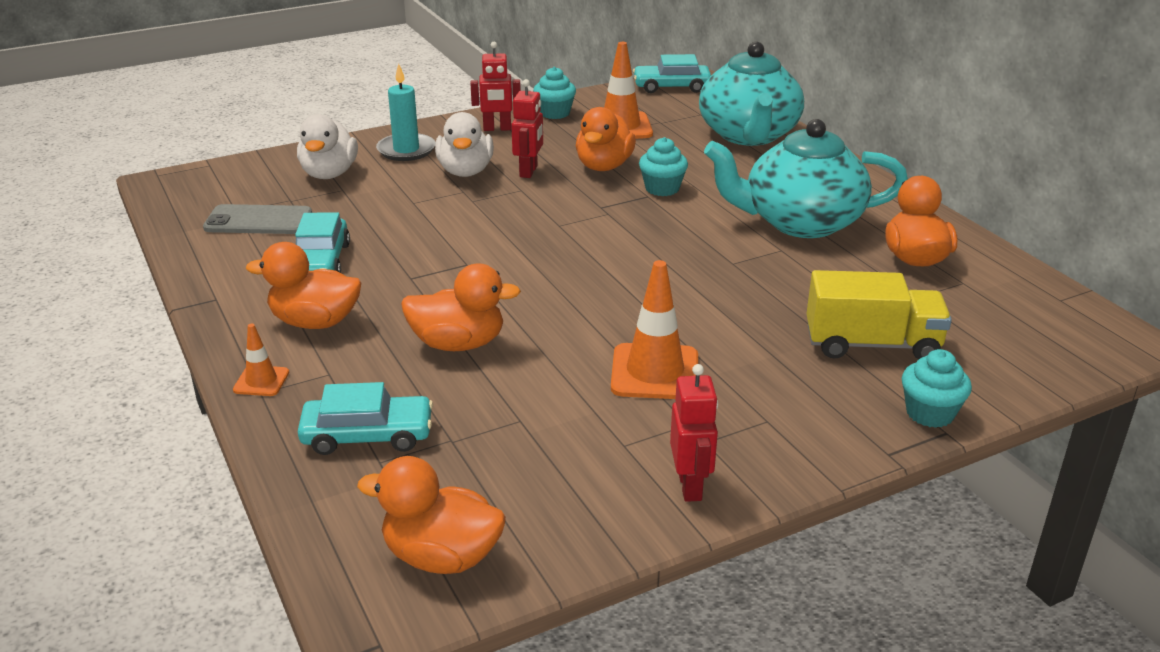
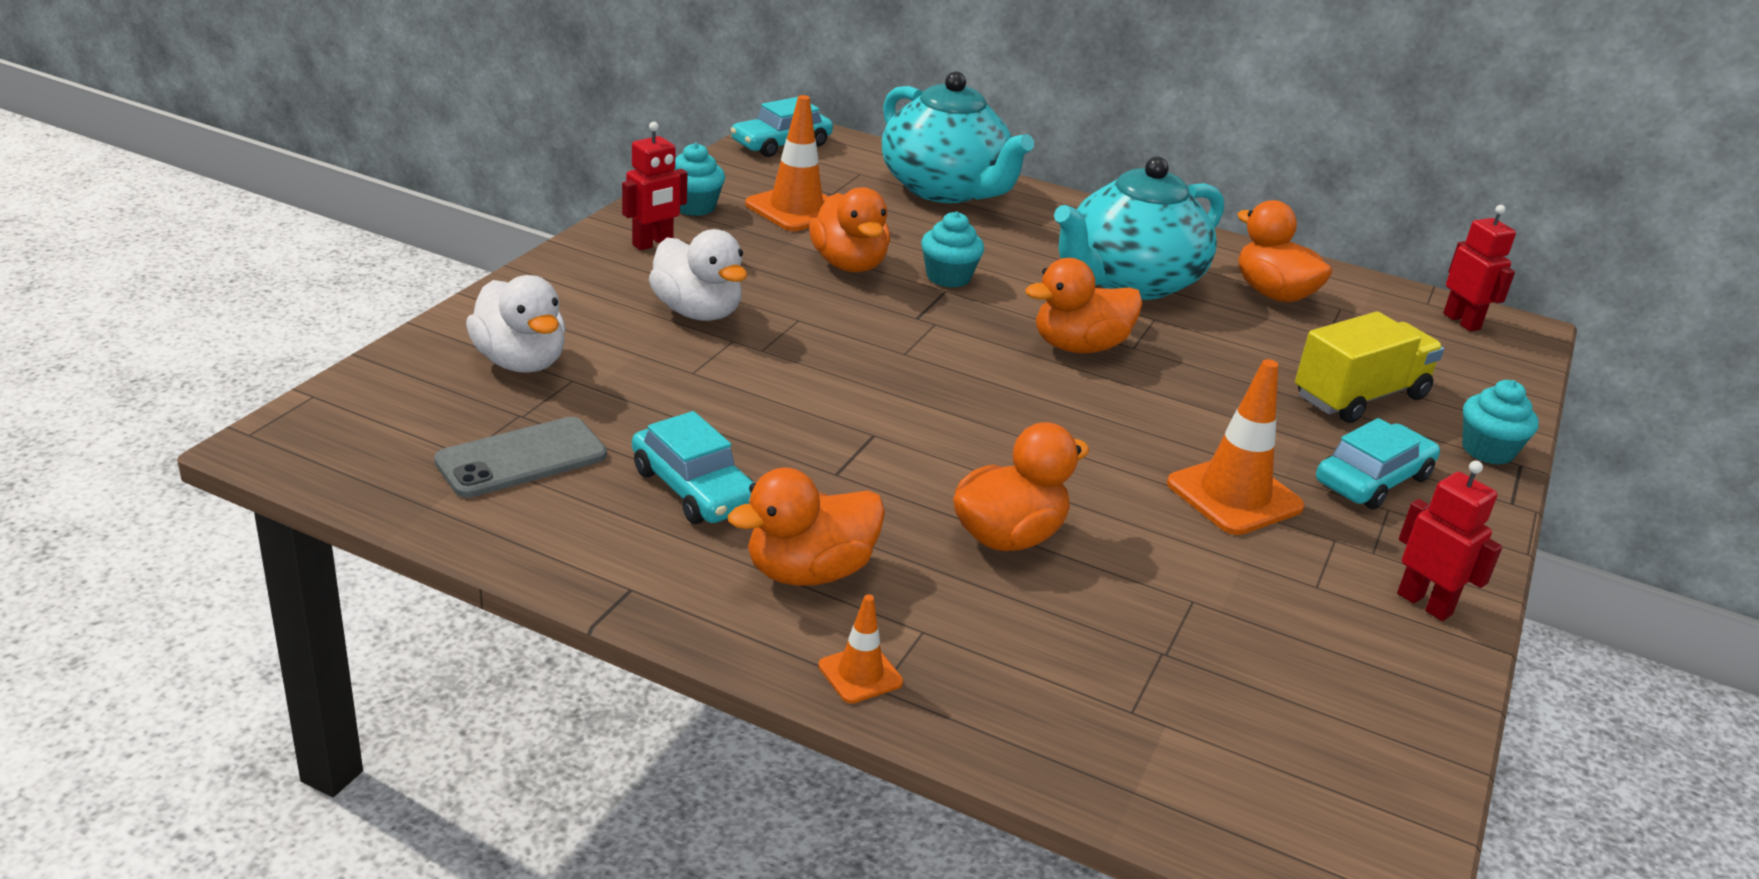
camera: 40 degrees left, 0 degrees up
(367, 435) = (1076, 687): turquoise car -> turquoise car (1373, 480)
(406, 150) = (577, 301): turquoise candle -> none
(441, 557) = (1340, 785): orange duck -> orange duck (1079, 347)
(529, 171) = (774, 293): red robot -> red robot (1462, 321)

